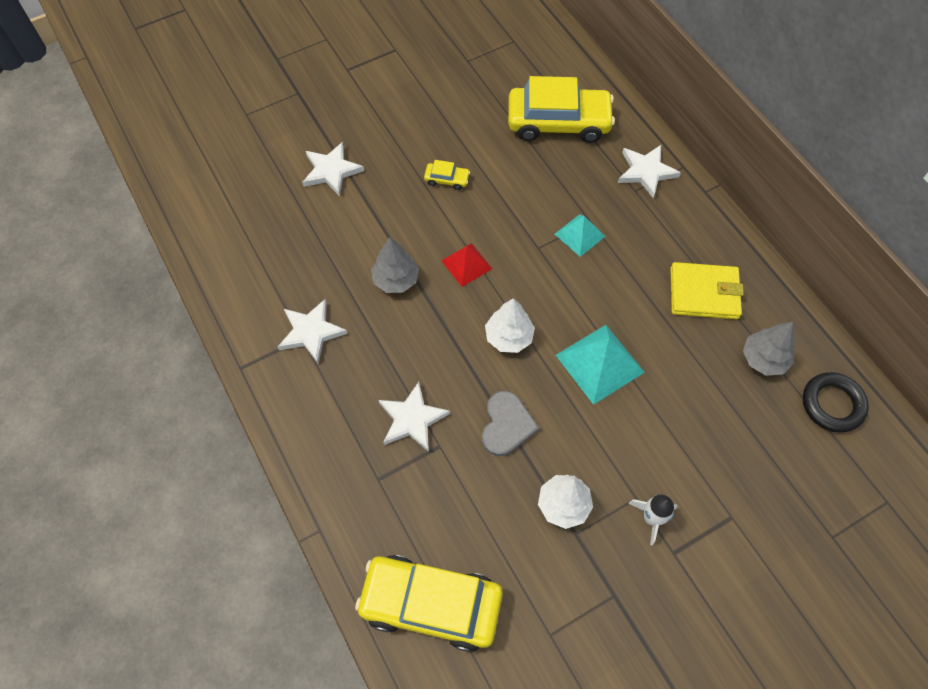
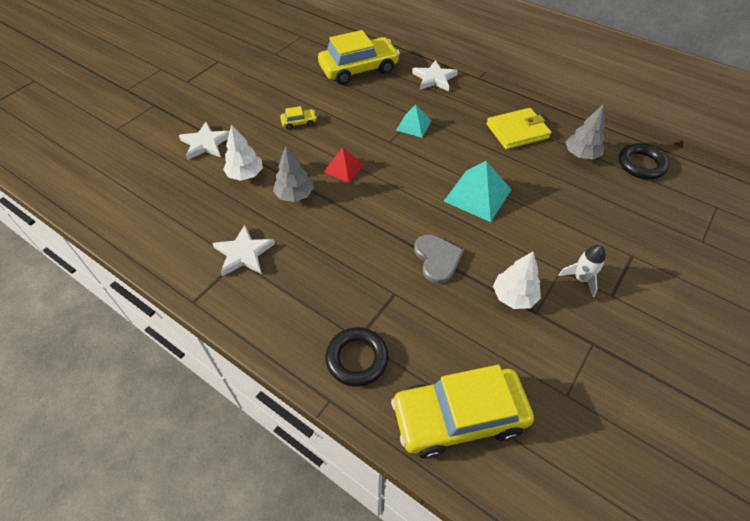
camera: 25 degrees left, 10 degrees down
(366, 500) = (357, 359): none -> black ring
(412, 419) = (361, 283): white star -> none
(508, 337) = (402, 202): white tree -> white tree (245, 174)

